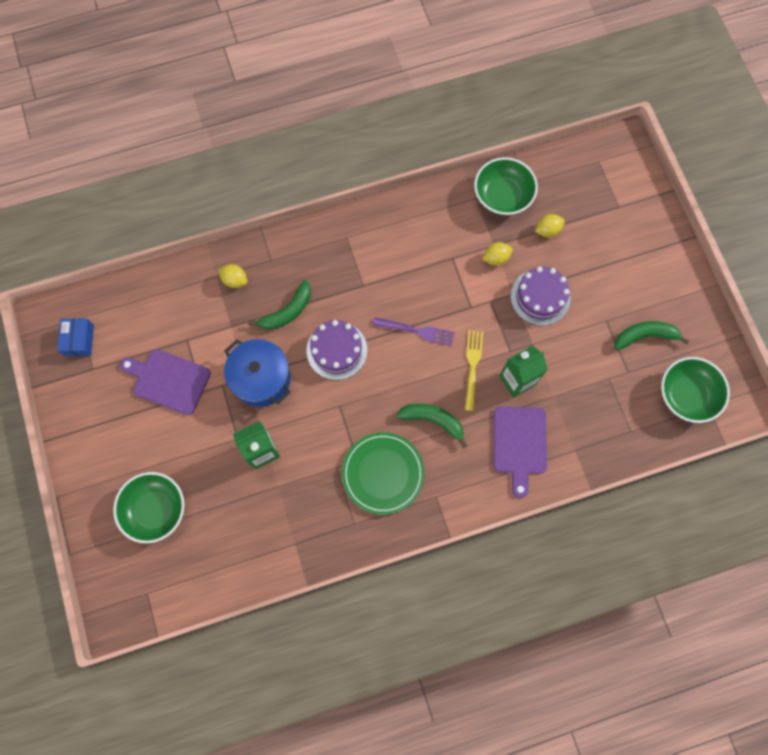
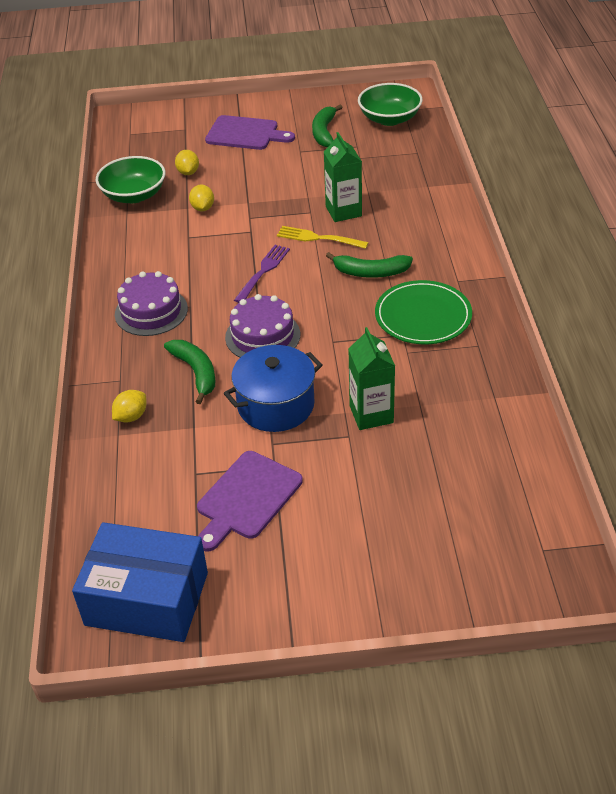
camera: 75 degrees left, 30 degrees down
(79, 340) = (147, 599): blue box -> blue box, size x2.02
(155, 509) = (427, 529): green bowl -> none
(433, 420) = (371, 272): green banana -> green banana turned 120 degrees counterclockwise
(519, 444) = (412, 218): purple cutting board -> purple cutting board (245, 134)
(540, 297) = (259, 186): purple cake -> purple cake (151, 311)

